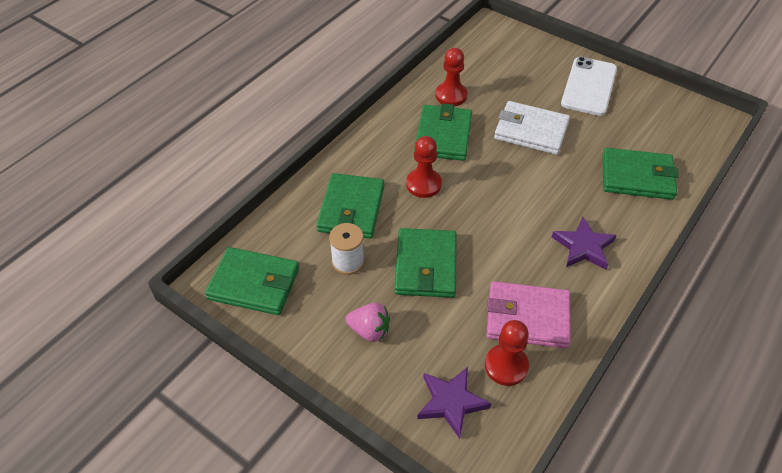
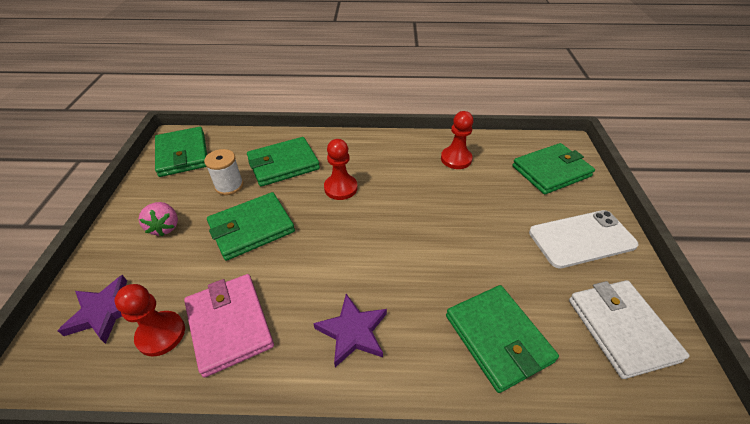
camera: 55 degrees right, 5 degrees down
(443, 136) = (405, 175): green wallet -> green wallet (551, 171)
(531, 131) = (470, 224): white wallet -> white wallet (621, 329)

